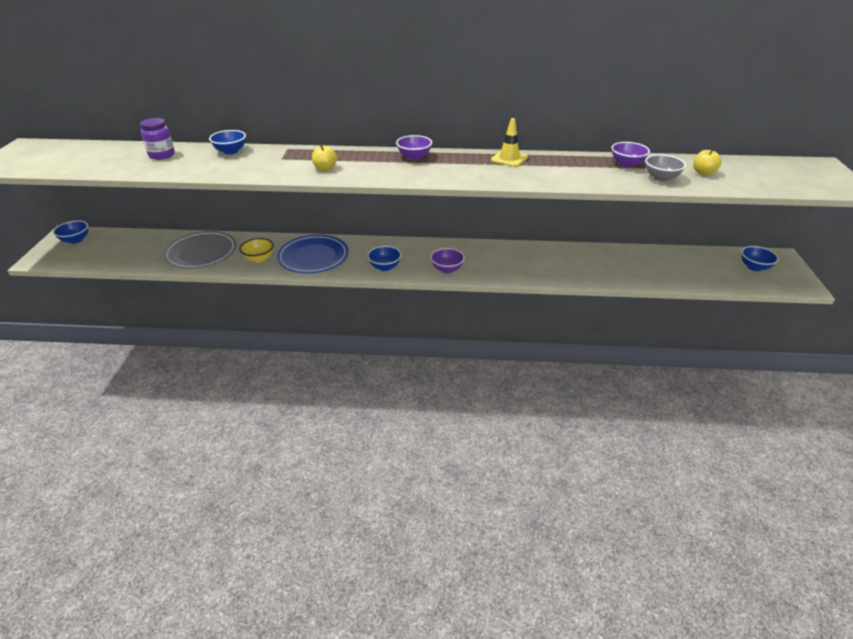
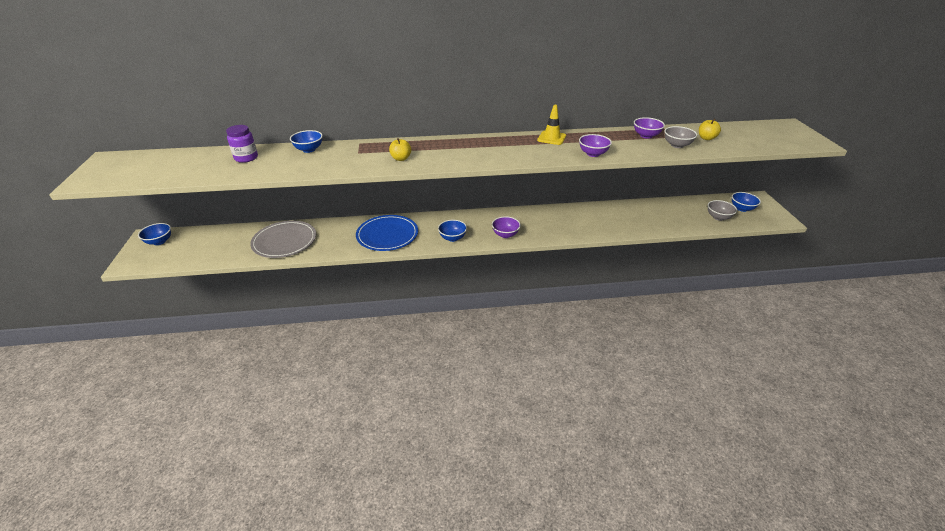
camera: 10 degrees left, 0 degrees up
(259, 259) = (339, 242): yellow bowl -> none
(414, 157) = (473, 142): purple bowl -> purple bowl (593, 154)
(719, 275) = (718, 217): none -> grey bowl

